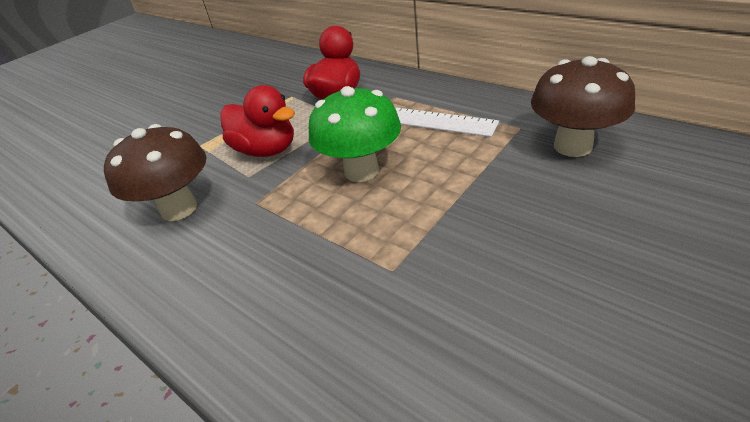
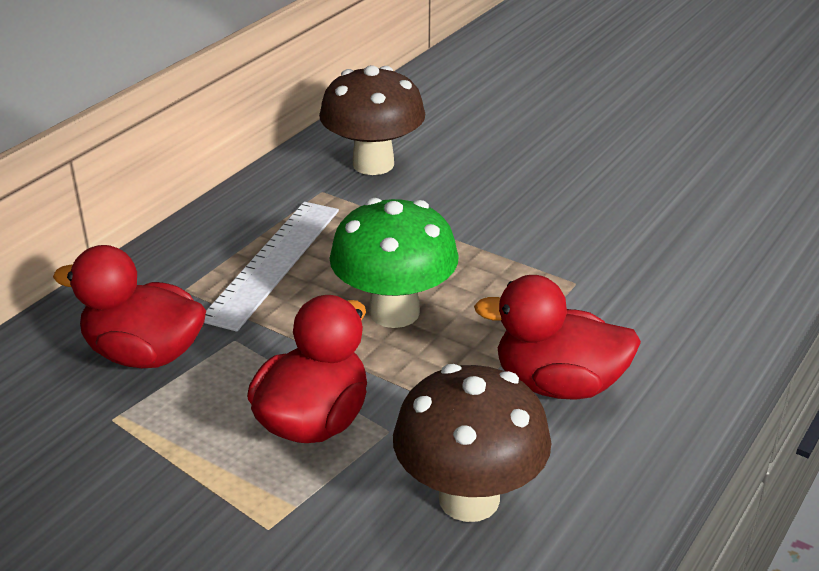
camera: 100 degrees left, 5 degrees down
(261, 251) = (558, 384): none -> red duck

